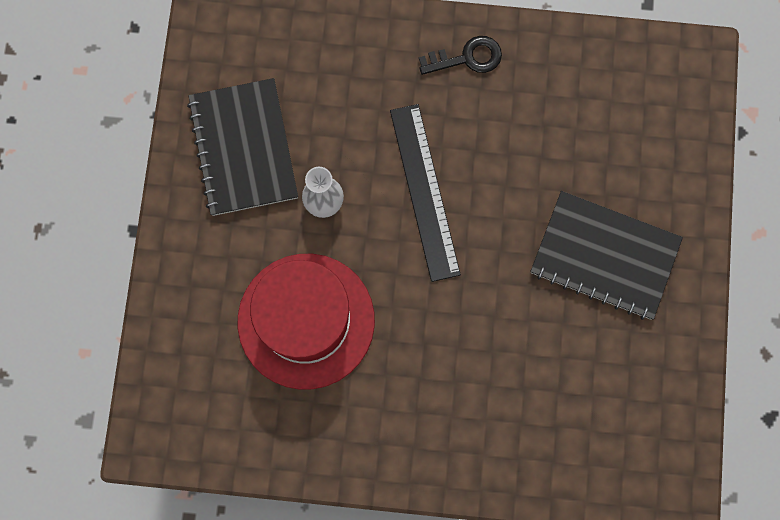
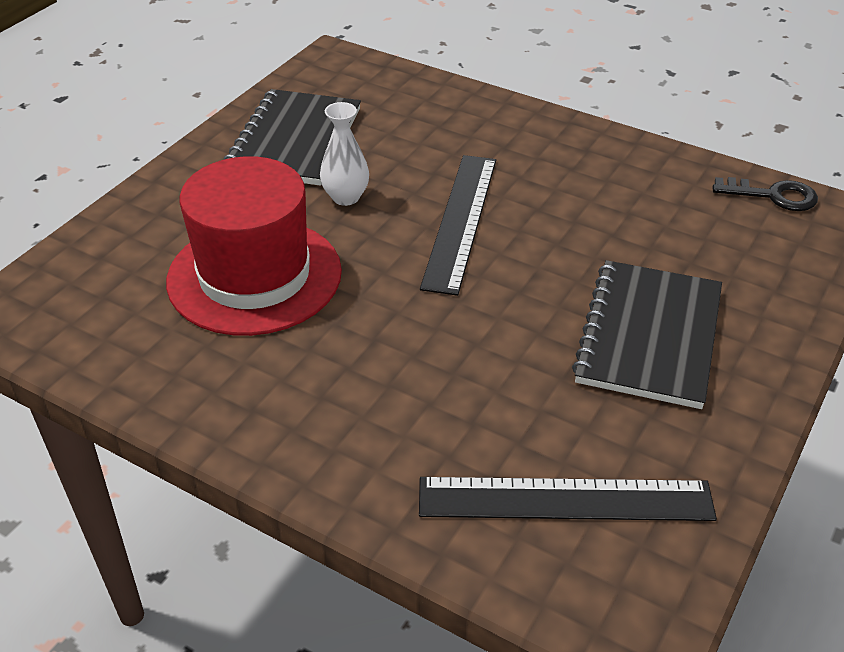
camera: 25 degrees right, 35 degrees down
(467, 58) = (569, 145): black key -> black key (773, 196)
(604, 256) = (649, 336): black notebook -> black notebook turned 60 degrees clockwise
(604, 424) = (565, 499): none -> black ruler

